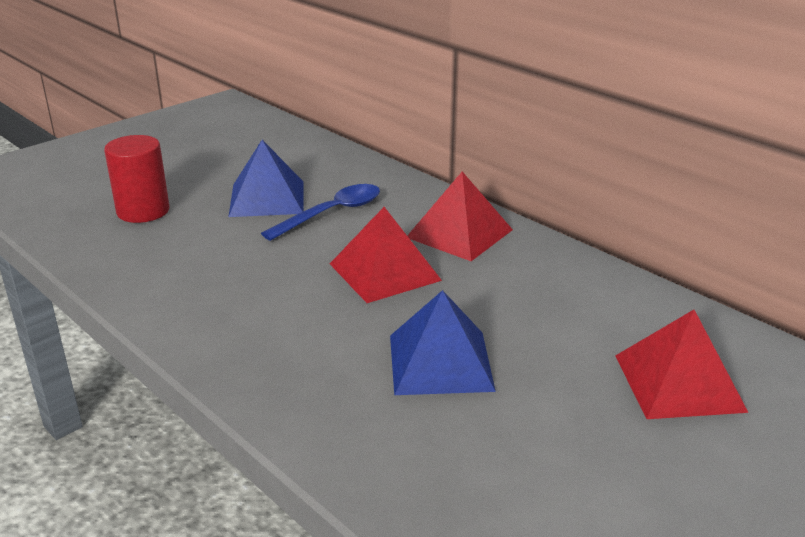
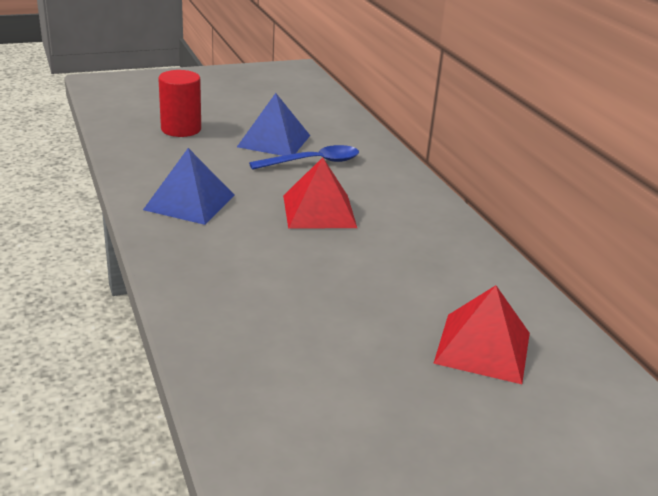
camera: 20 degrees right, 0 degrees up
(440, 362) = (308, 281): blue pyramid -> blue pyramid (189, 202)
(459, 233) = (399, 199): red pyramid -> none

